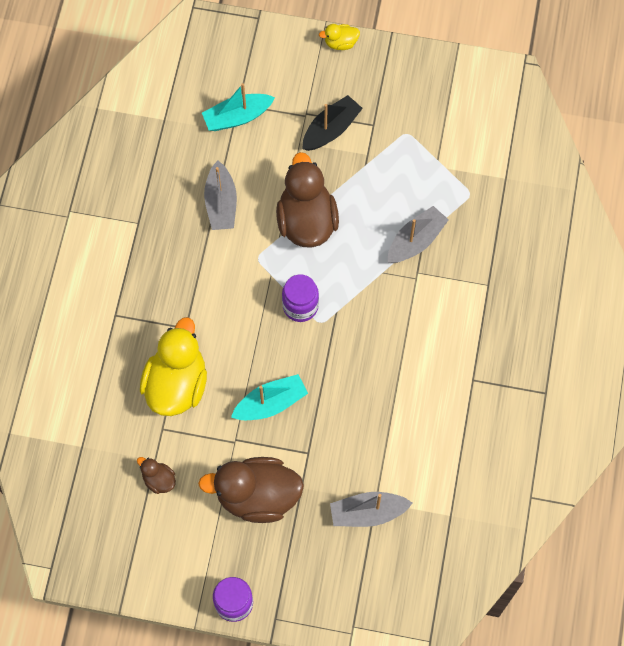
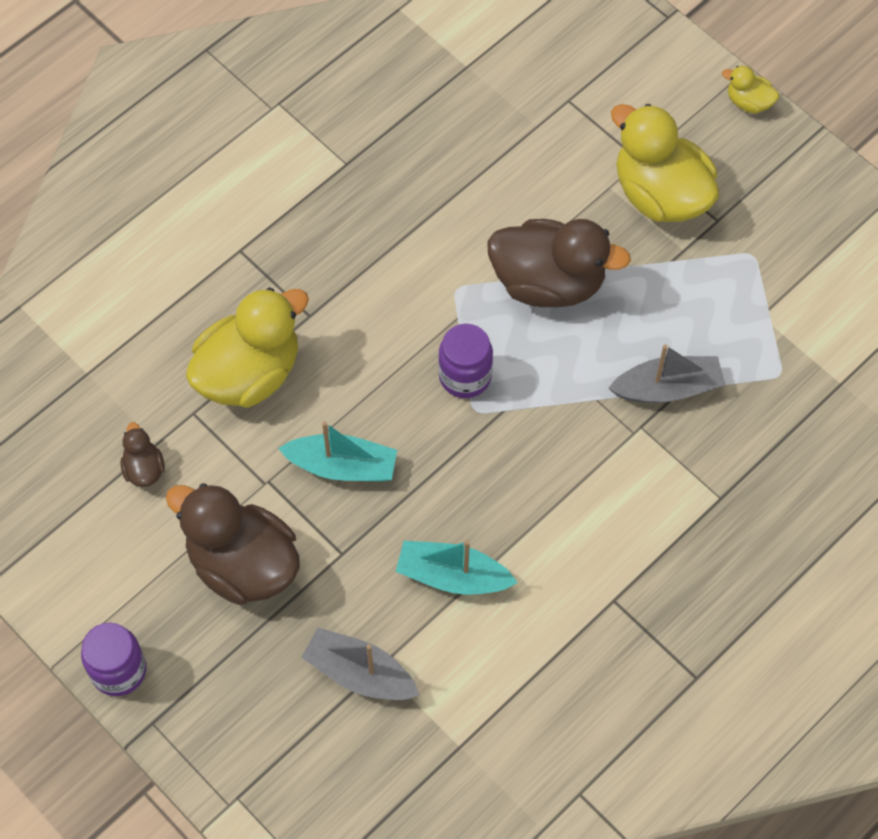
camera: 35 degrees right, 5 degrees down
(221, 203) = (461, 200): grey boat -> none
(237, 117) = (556, 114): turquoise boat -> turquoise boat (452, 576)
(306, 221) = (548, 282): brown duck -> brown duck turned 75 degrees clockwise
(331, 129) = (660, 194): black boat -> yellow duck

